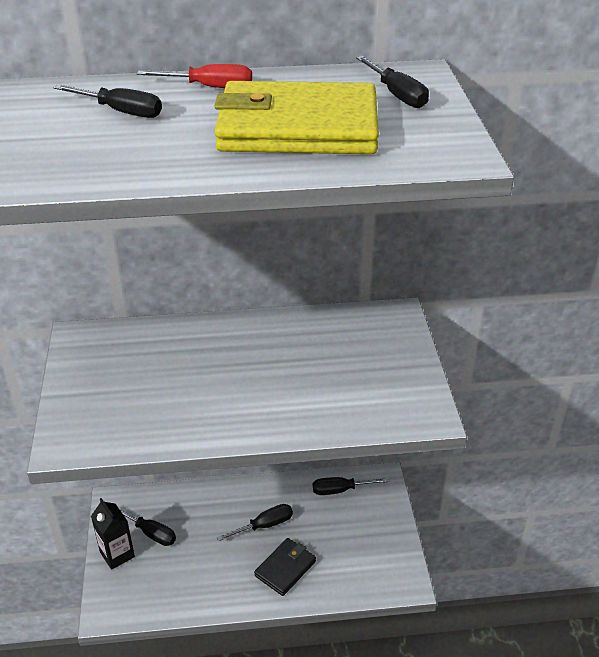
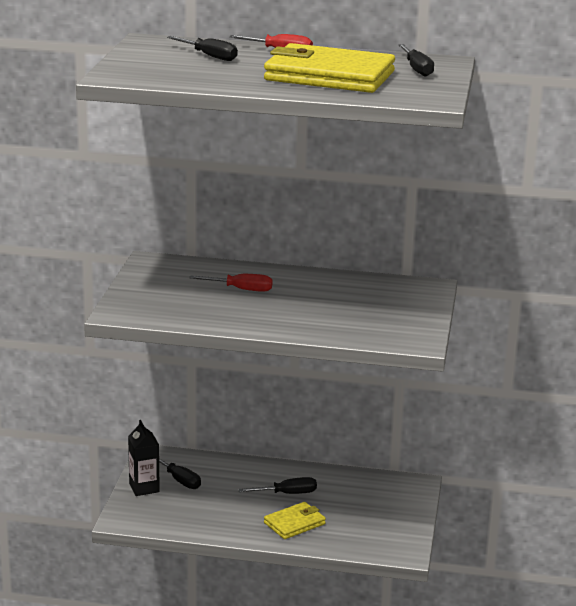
camera: 15 degrees right, 15 degrees down
(198, 365) = (242, 289): none -> red screwdriver
(285, 568) = (294, 523): black wallet -> yellow wallet
(340, 490) = (371, 484): black screwdriver -> none

